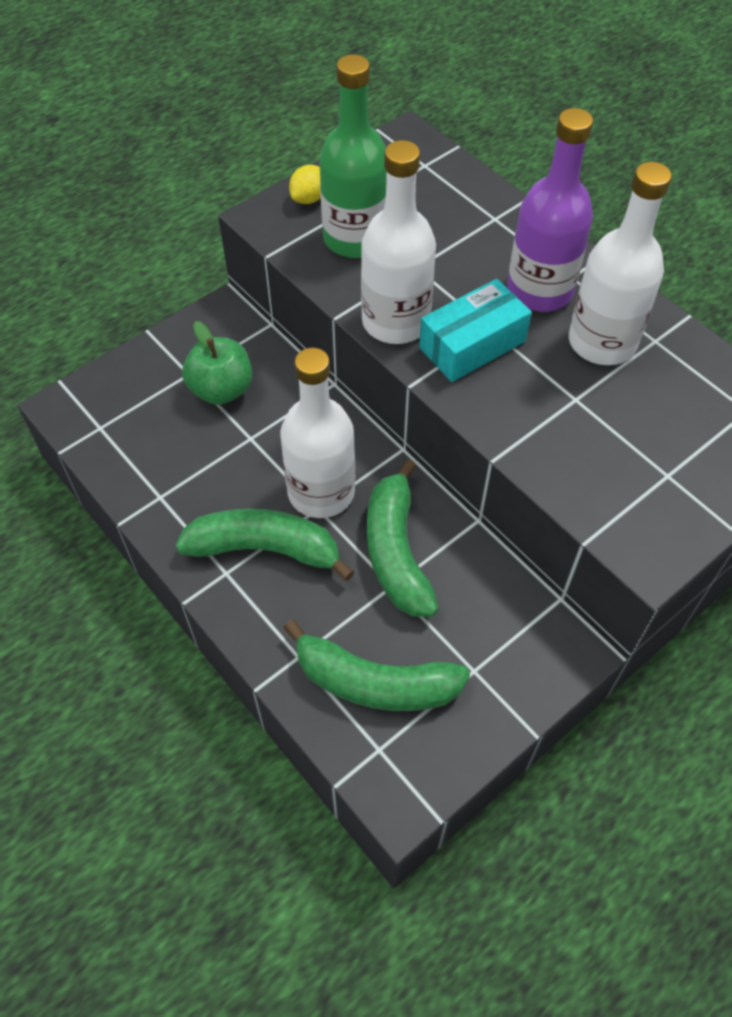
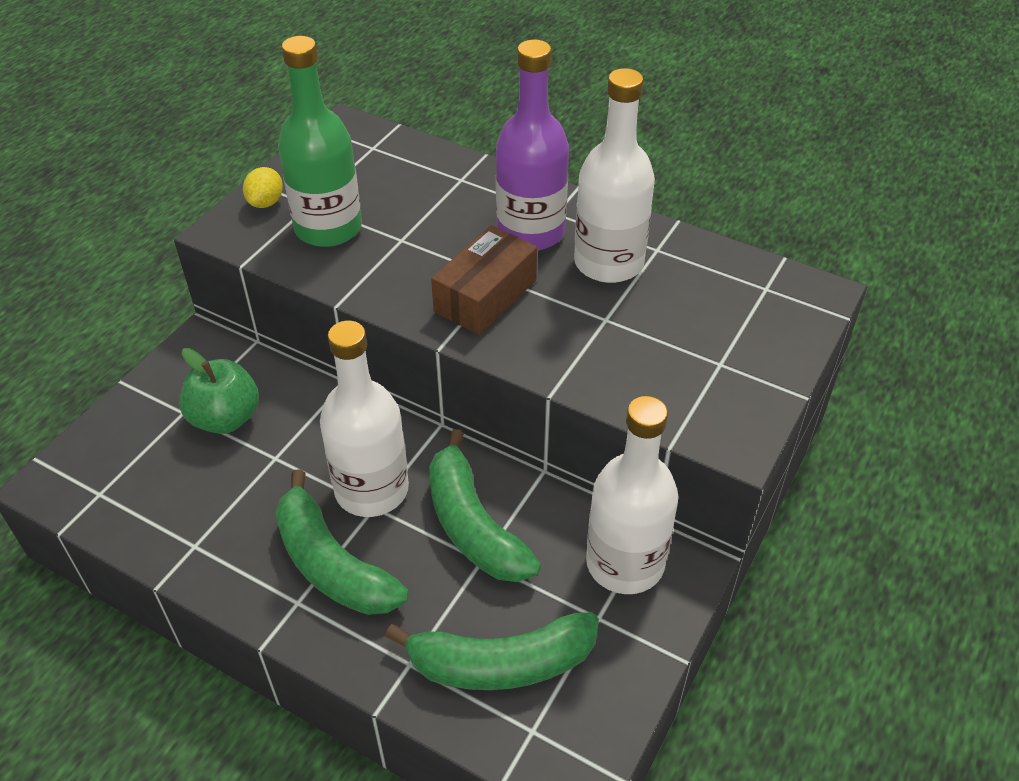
camera: 20 degrees left, 10 degrees down
(265, 549) = (332, 564): green banana -> green banana turned 120 degrees counterclockwise
(395, 321) = (400, 294): white bottle -> white bottle (625, 563)
(472, 345) = (485, 296): turquoise box -> brown box

